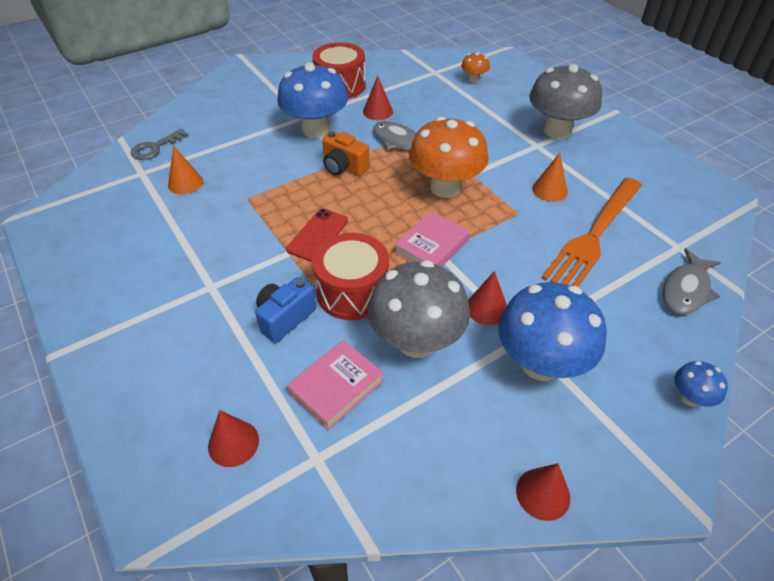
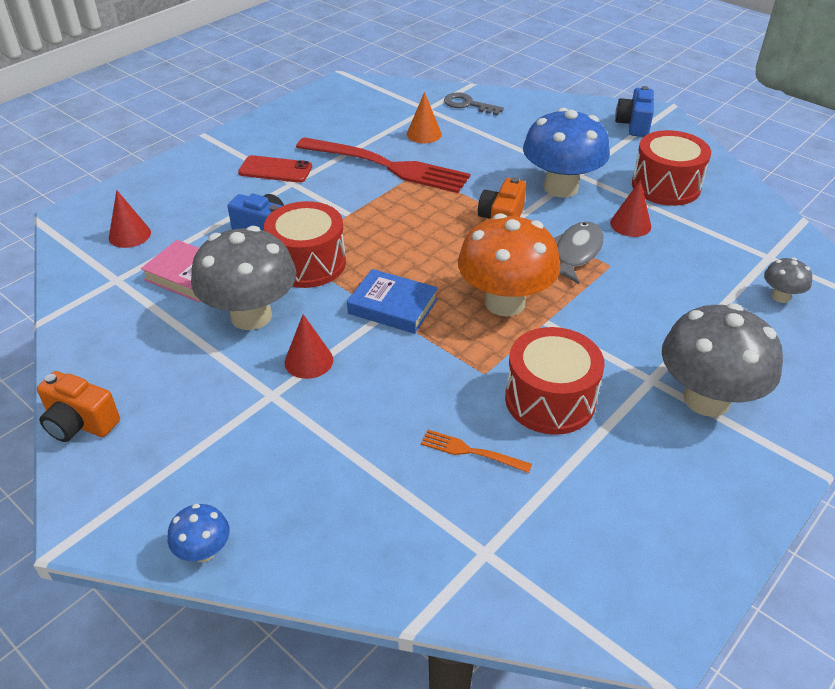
camera: 75 degrees right, 5 degrees down
(224, 215) = (387, 166): none -> red fork
(253, 77) = (634, 125): none -> blue camera
(318, 235) = (381, 226): red phone -> red phone (275, 170)
(431, 247) = (392, 306): pink book -> blue book
(473, 80) = (780, 296): orange mushroom -> grey mushroom
(540, 363) = (237, 411): blue mushroom -> none
(543, 493) = (80, 423): red cone -> orange camera
(549, 190) = (550, 400): orange cone -> red drum
(594, 235) = (471, 452): orange fork -> orange fork, size x0.42
(686, 290) = (393, 557): grey fish -> none

